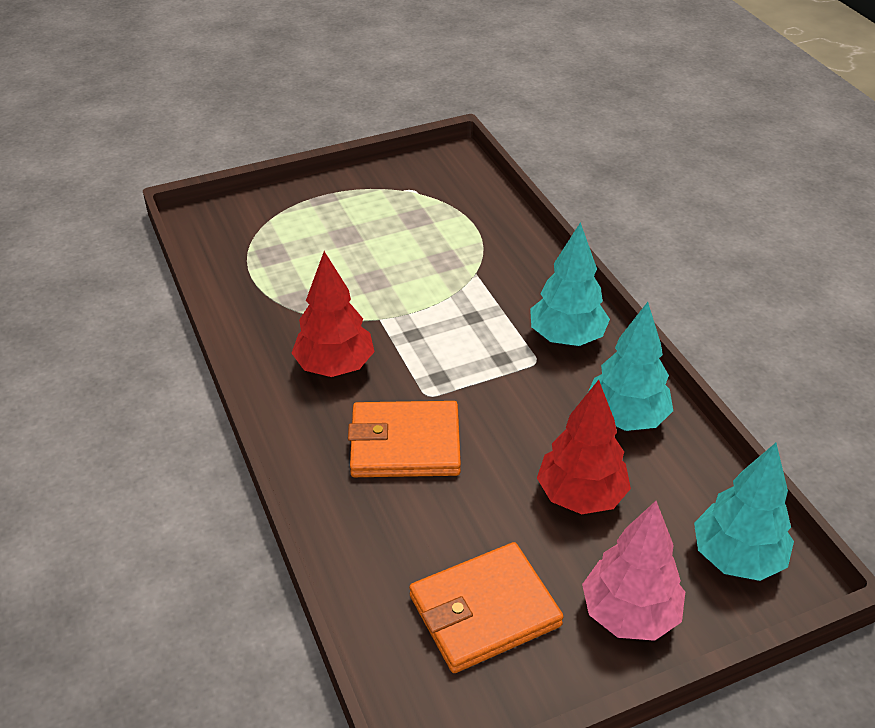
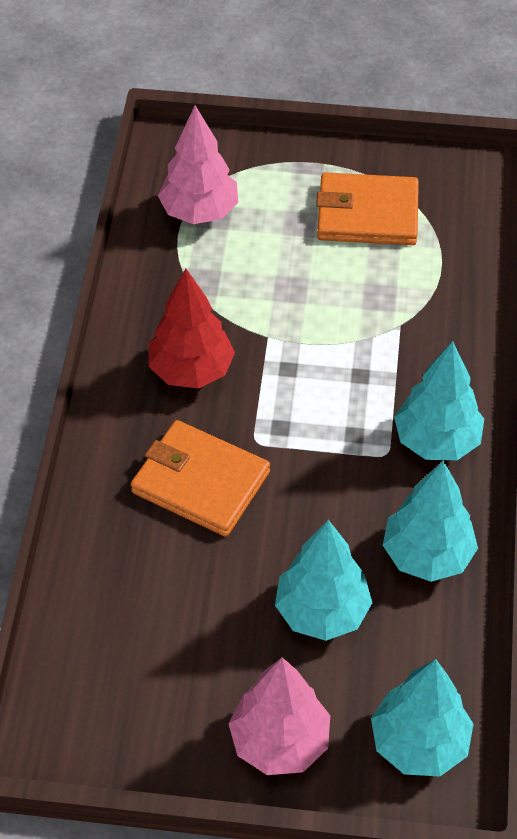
camera: 30 degrees right, 10 degrees up
(258, 256) = (199, 212): none -> pink tree
(484, 611) = (159, 673): orange wallet -> orange wallet (367, 214)
(581, 496) = (322, 612): red tree -> turquoise tree

